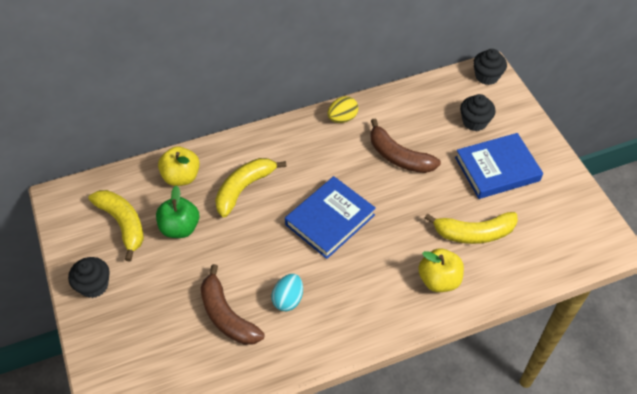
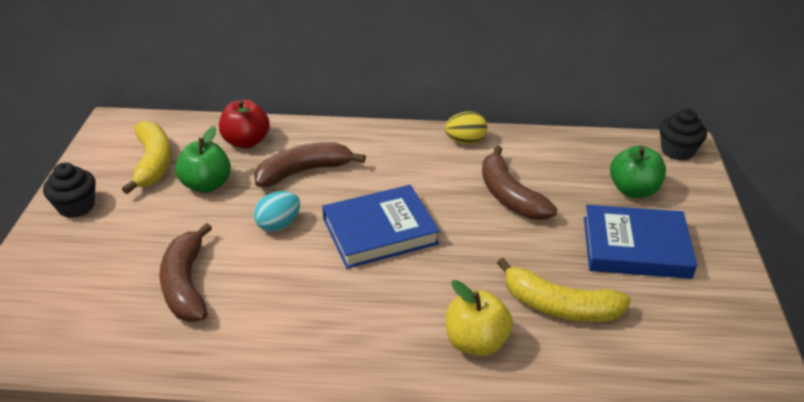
camera: 25 degrees right, 15 degrees down
(181, 177) = (246, 141): yellow apple -> red apple
(244, 189) = (304, 171): yellow banana -> brown banana
(288, 299) = (269, 294): turquoise egg -> turquoise egg (279, 224)
(474, 122) = (633, 190): black cupcake -> green apple

